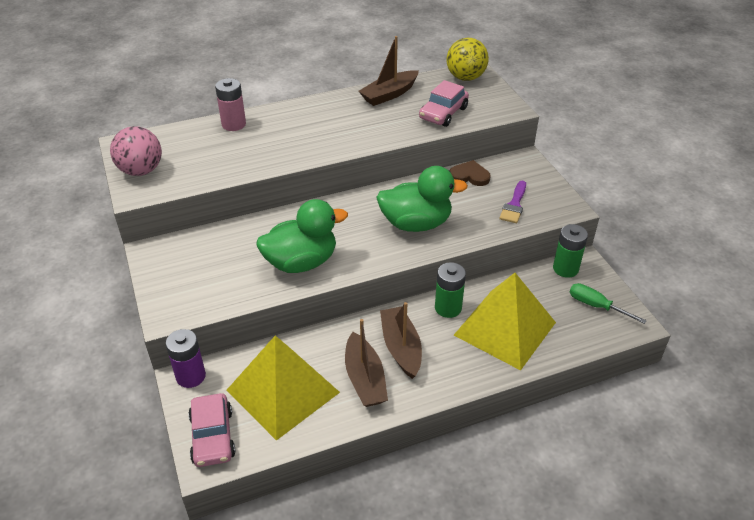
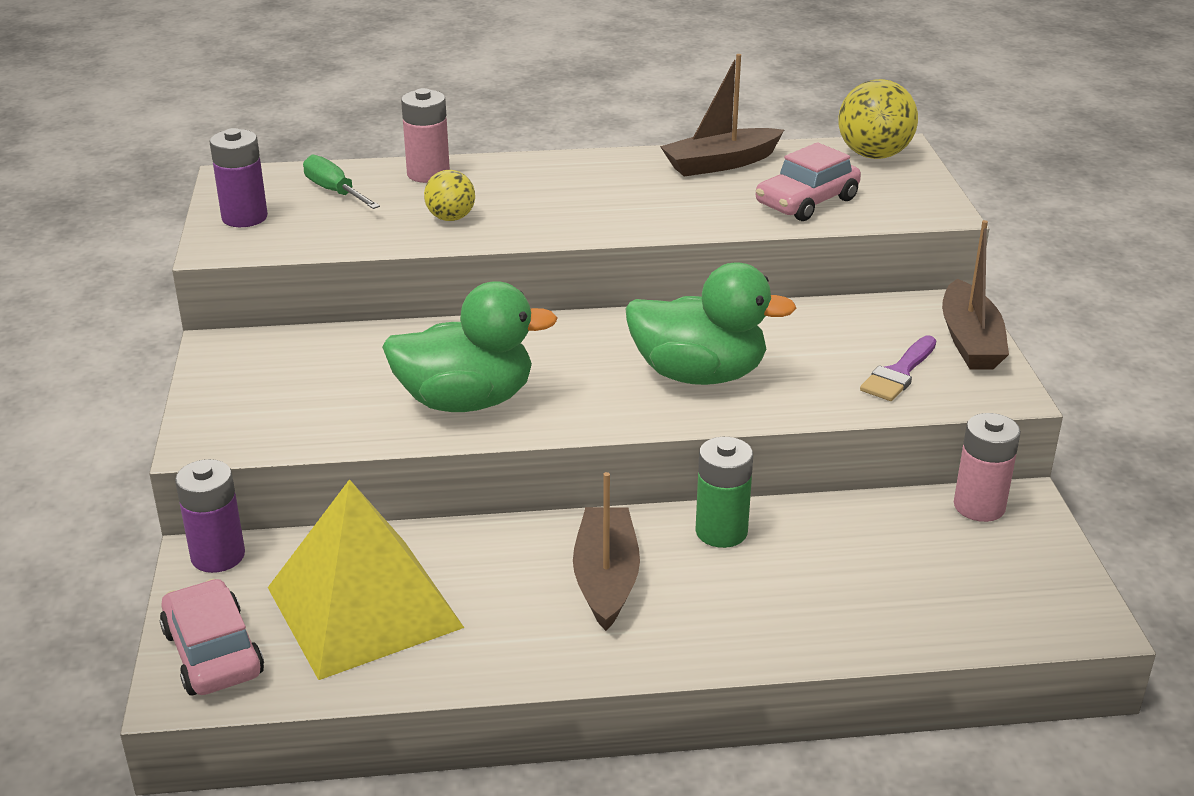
camera: 15 degrees right, 10 degrees down
(141, 170) = (244, 217): pink ball -> purple battery
(212, 436) = (213, 653): pink car -> pink car turned 150 degrees clockwise
(259, 153) = (451, 218): none -> yellow ball
(365, 379) = (518, 615): brown boat -> brown boat (970, 341)
(469, 176) = (833, 317): brown heart -> none
(505, 328) = (817, 583): yellow pyramid -> none
(565, 269) = (979, 506): green battery -> pink battery
(595, 305) = (1016, 576): green screwdriver -> green screwdriver (334, 191)

